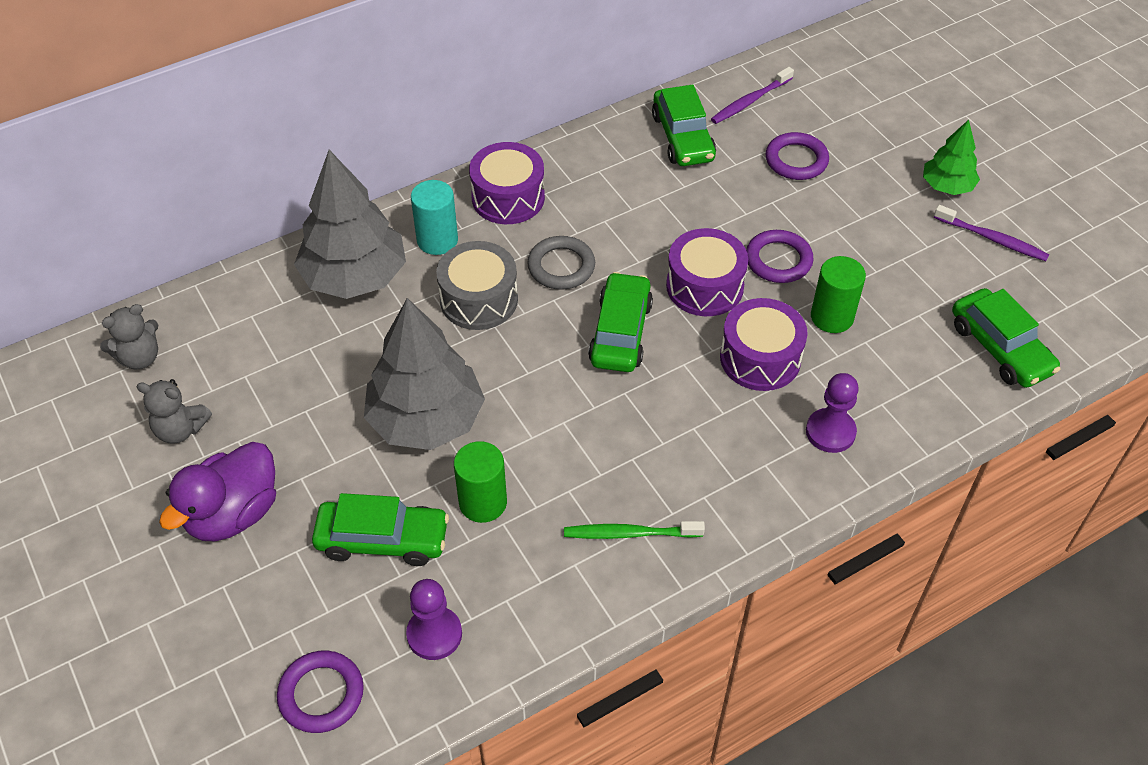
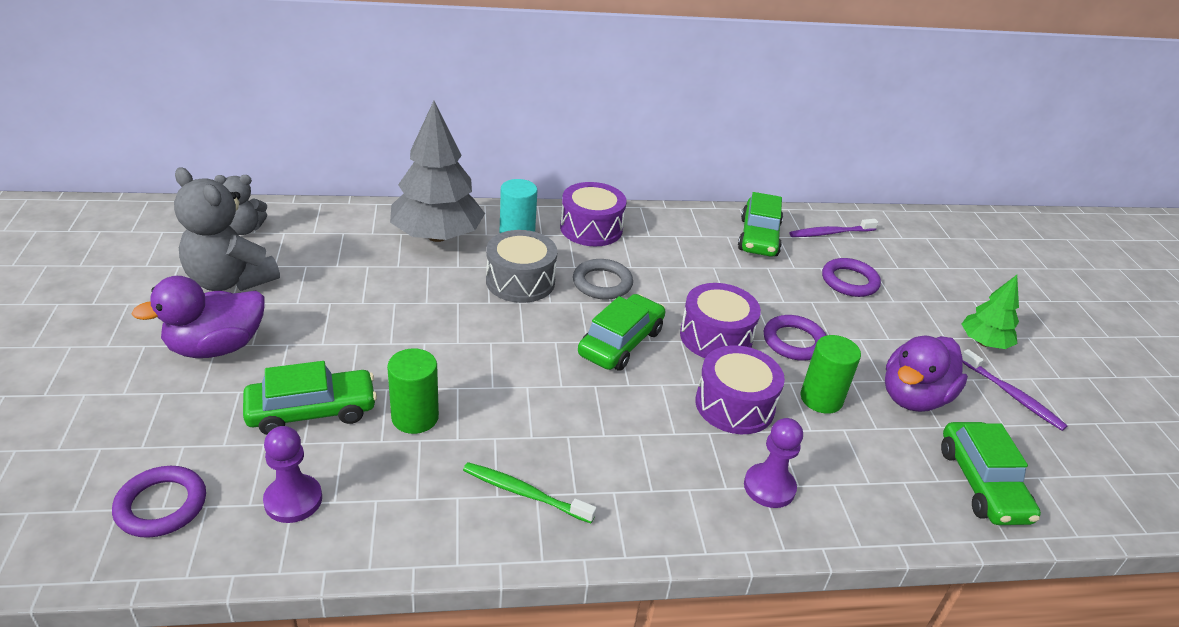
camera: 20 degrees right, 15 degrees down
(180, 429) = (230, 280): grey teddy bear -> grey teddy bear, size x1.73
(382, 540) = (312, 411): green car -> green car turned 45 degrees counterclockwise
(426, 420) = (416, 343): grey tree -> none
(910, 279) = (913, 397): none -> purple duck

